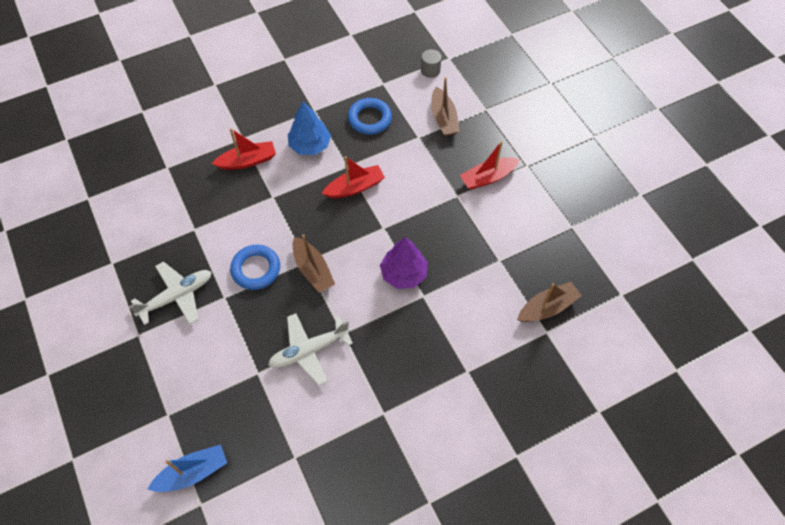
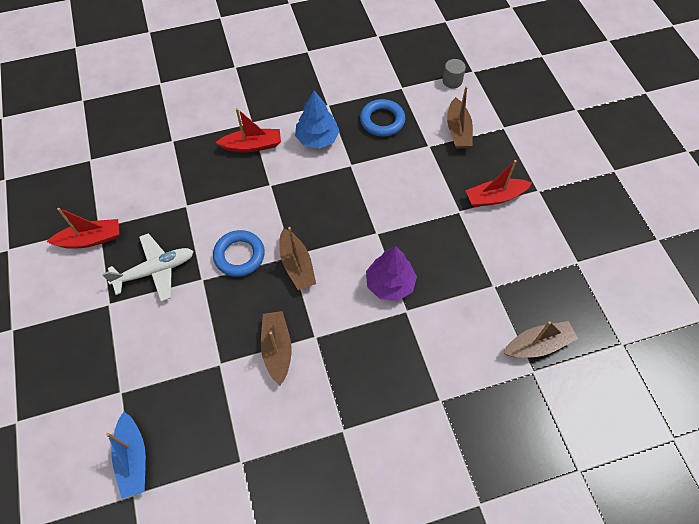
camera: 10 degrees right, 0 degrees up
(193, 472) = (133, 458): blue boat -> blue boat turned 90 degrees clockwise
(309, 350) = (277, 349): white plane -> brown boat
(355, 187) = (355, 187): red boat -> red boat (90, 239)

